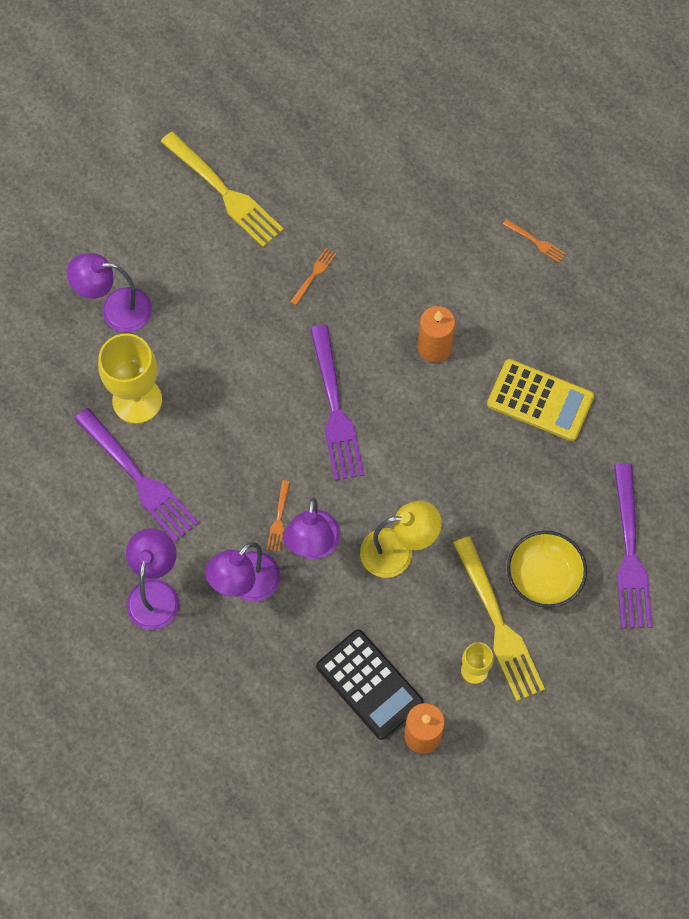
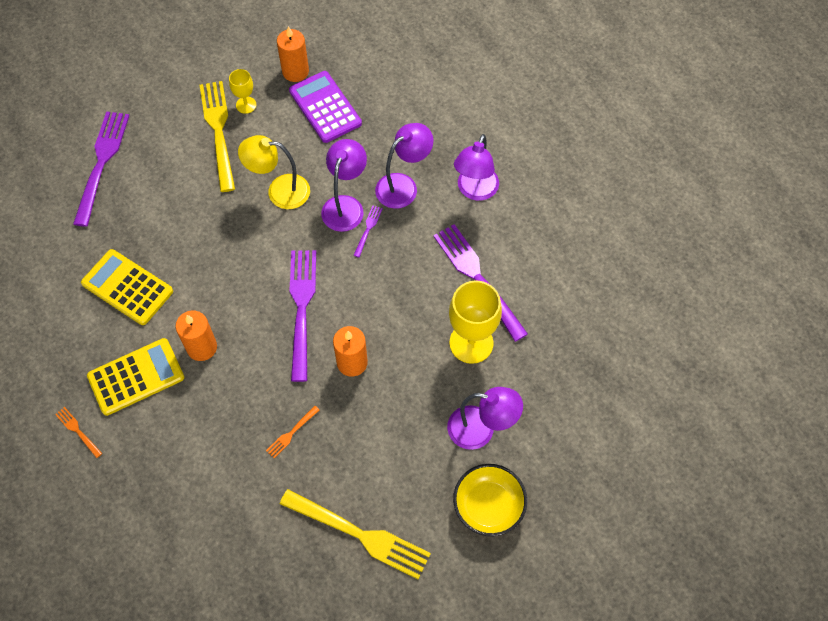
camera: 170 degrees left, 5 degrees down
(224, 192) = (359, 534): yellow fork -> yellow fork turned 150 degrees clockwise
(265, 357) = (352, 362): none -> orange candle
(279, 519) = (368, 229): orange fork -> purple fork
(369, 684) = (325, 107): black calculator -> purple calculator
(495, 305) = (136, 377): none -> yellow calculator
(544, 576) = (173, 157): yellow bowl -> yellow bowl (488, 506)

